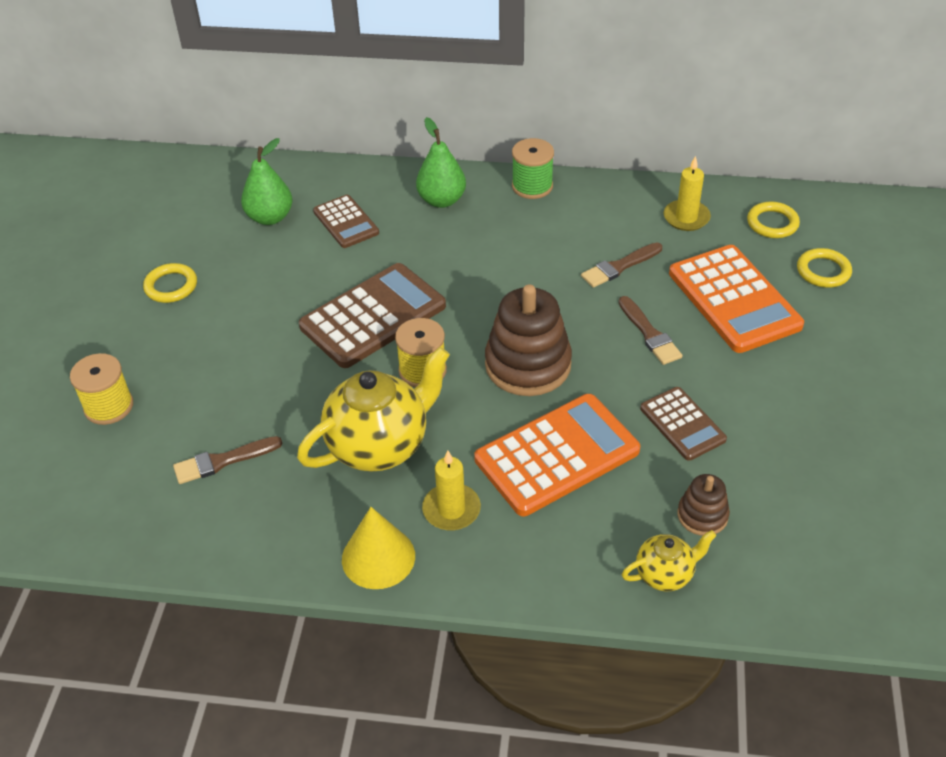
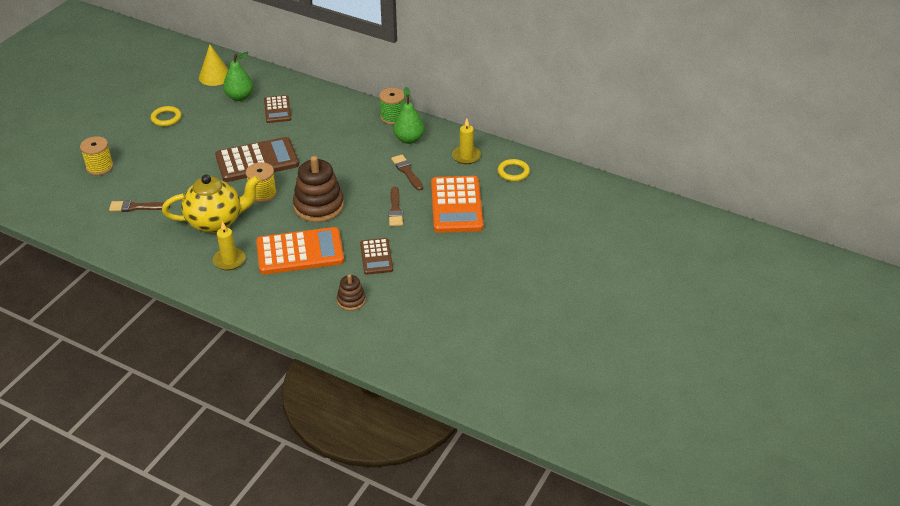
camera: 20 degrees right, 5 degrees down
(378, 557) = (179, 270): yellow cone -> yellow cone (215, 76)
(442, 200) = (337, 111): green pear -> green pear (409, 139)
(619, 267) = (407, 171): brown brush -> brown brush turned 75 degrees clockwise
(665, 574) = (311, 319): yellow teapot -> none
(823, 271) = (520, 205): yellow ring -> none

